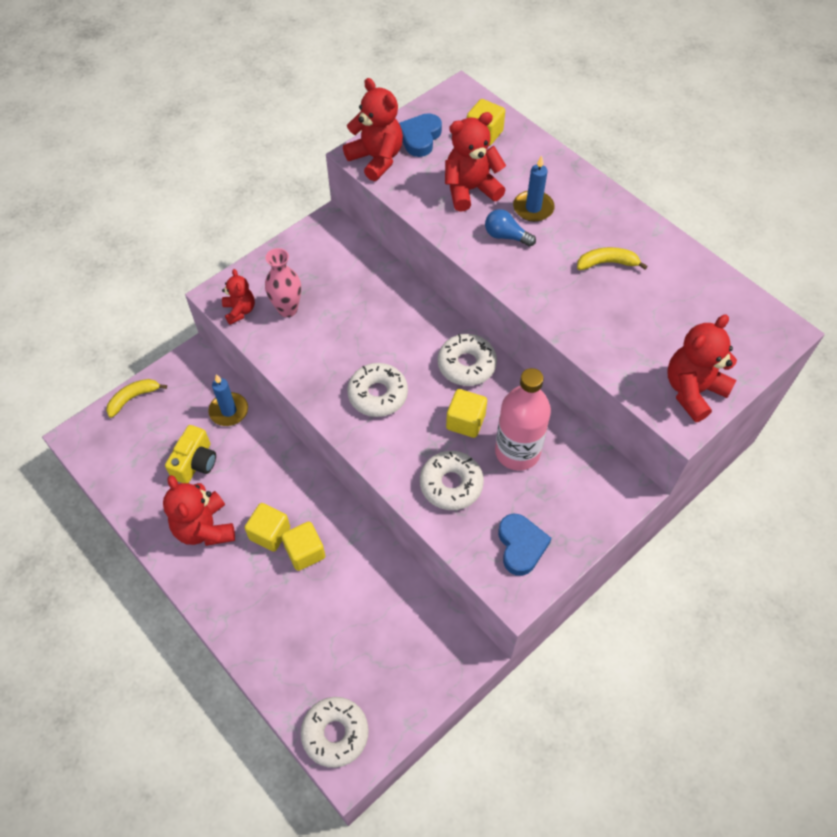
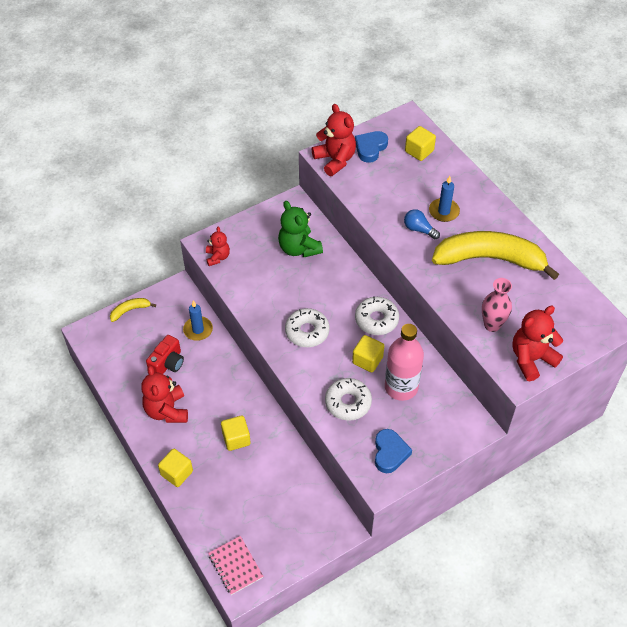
camera: 10 degrees right, 5 degrees down
(195, 463) = (167, 363): yellow camera -> red camera
(270, 533) = (213, 421): yellow cube -> yellow cube (177, 473)
(287, 309) = (252, 261): pink vase -> pink vase (492, 325)
(335, 733) = (235, 566): white donut -> pink notebook
(346, 284) = (299, 248): none -> green teddy bear
(470, 190) = (400, 192): red teddy bear -> none
(607, 263) = (490, 259): yellow banana -> yellow banana, size x2.39

